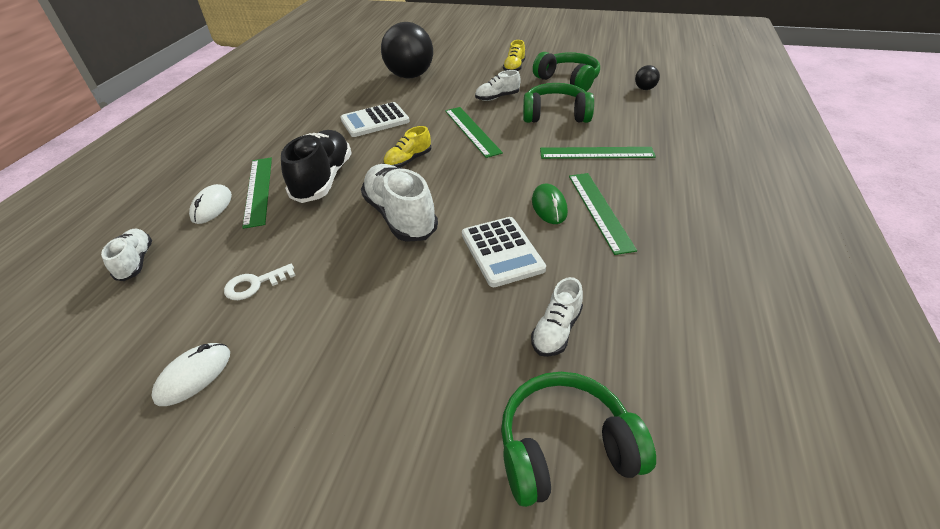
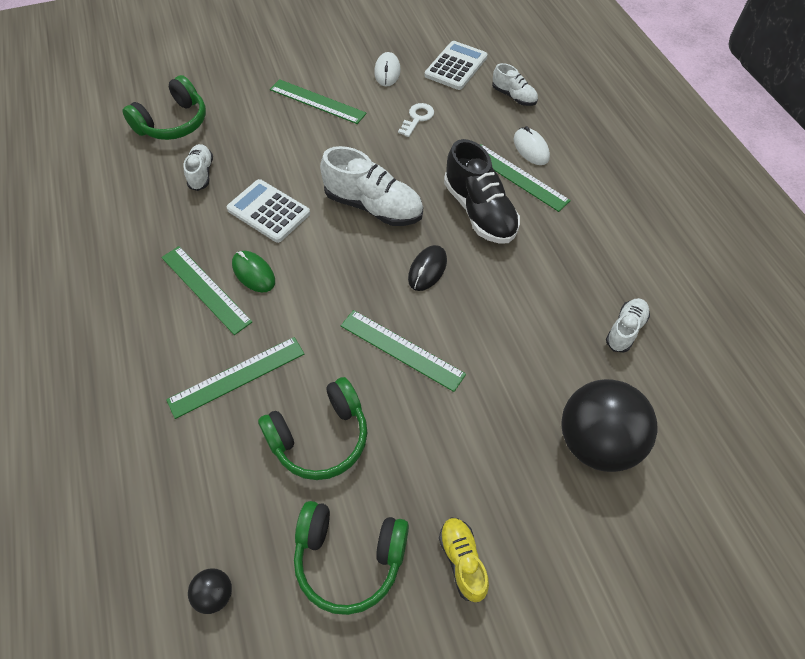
camera: 145 degrees right, 15 degrees up
(331, 372) = (317, 101): none -> green ruler
(375, 121) = (528, 314): white calculator -> white calculator (456, 66)
(408, 160) = (427, 269): yellow shoe -> black mouse
(497, 97) = (424, 444): white shoe -> white shoe (625, 330)

